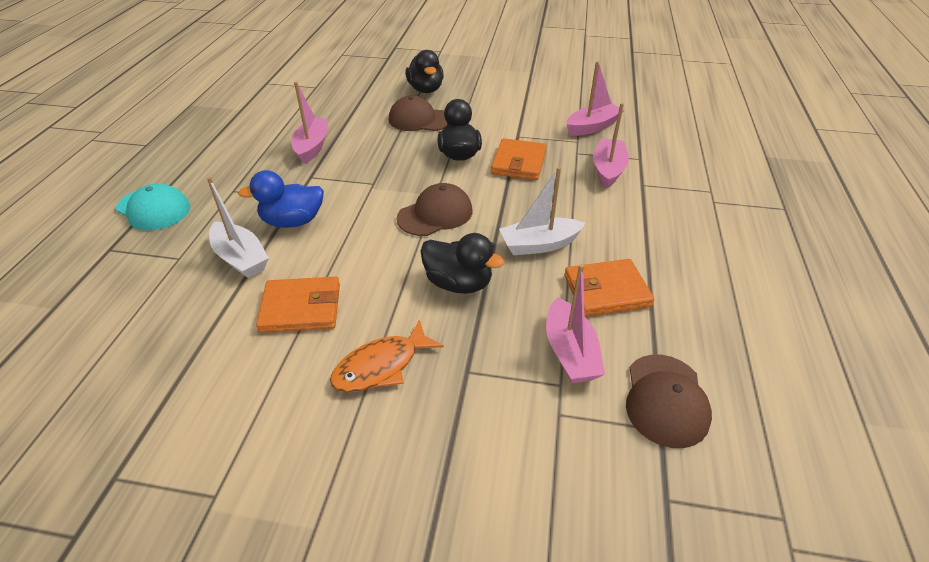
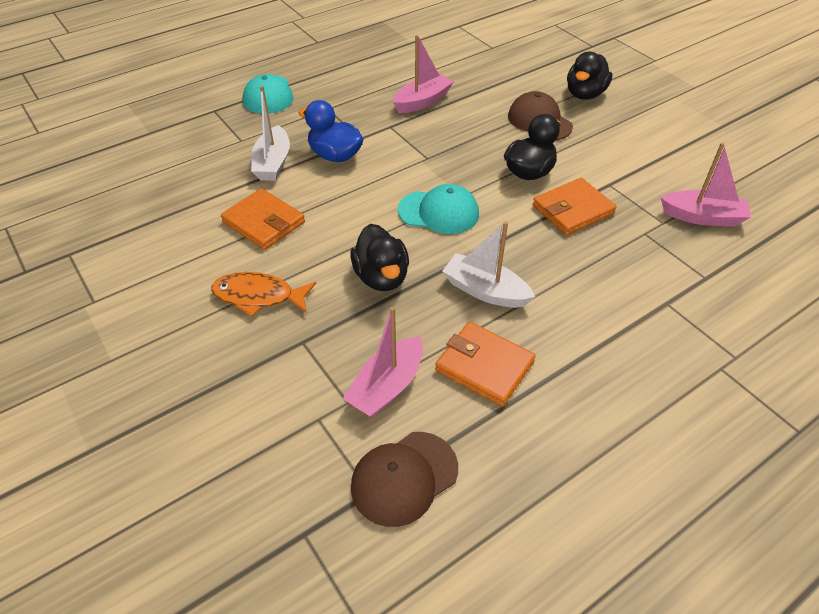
camera: 45 degrees right, 5 degrees up
(435, 214) = (439, 212): brown cap -> turquoise cap
(608, 170) = (652, 268): pink boat -> none

